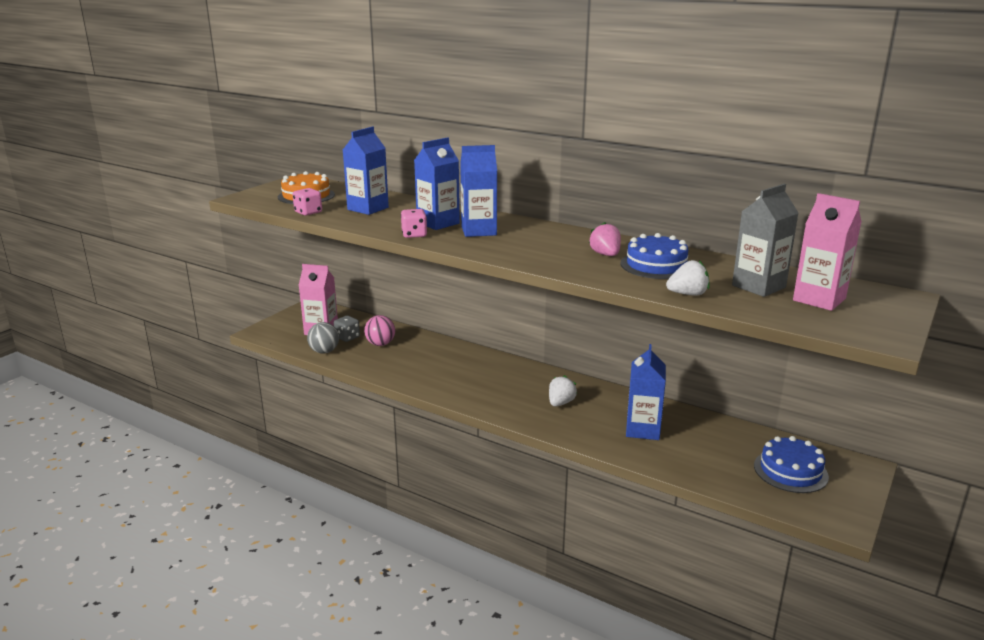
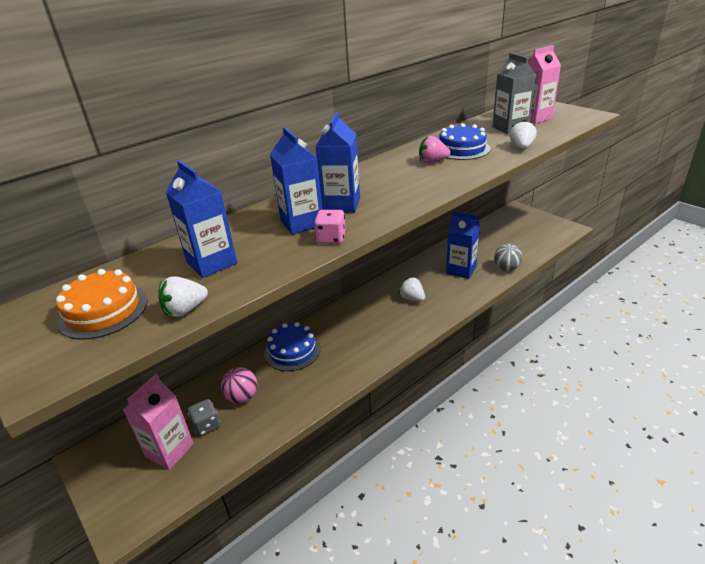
camera: 70 degrees left, 10 degrees up
(308, 212) = (185, 310): pink dice -> white strawberry
(324, 351) = (229, 451): grey ball -> grey ball (506, 268)
(790, 471) = (518, 230): blue cake -> blue cake (292, 350)

